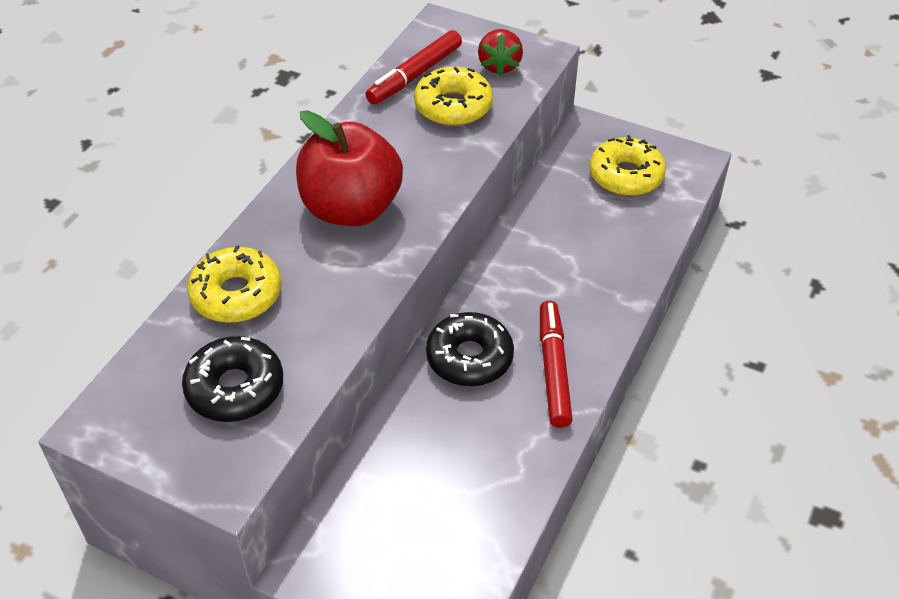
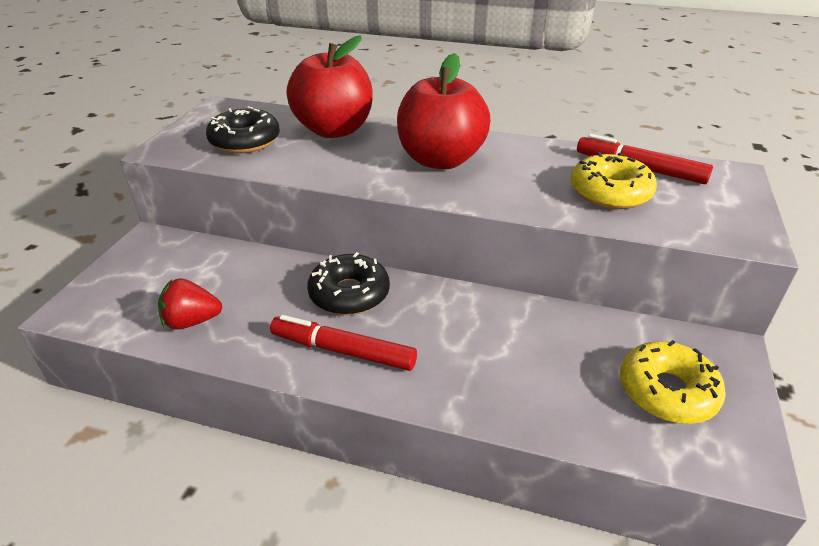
camera: 80 degrees right, 10 degrees down
(236, 294) = (334, 130): yellow donut -> red apple
(499, 66) = (700, 213): red strawberry -> red strawberry (192, 321)
(553, 369) = (343, 351): red marker -> red marker turned 150 degrees counterclockwise

